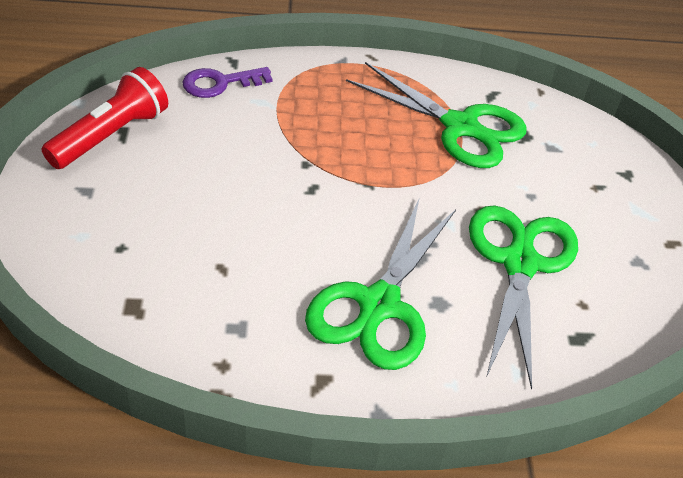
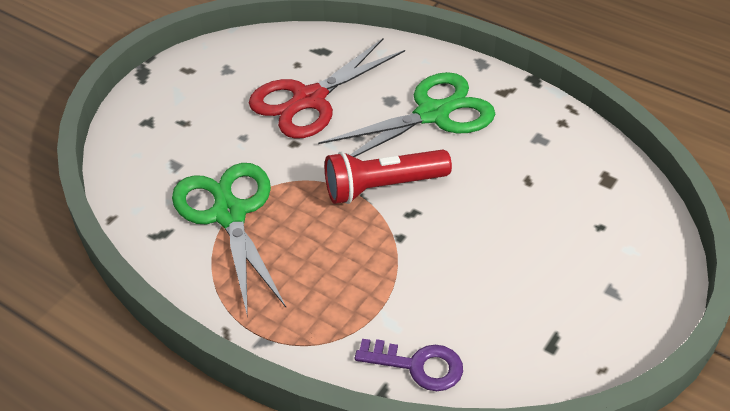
camera: 140 degrees left, 0 degrees up
(111, 135) = (566, 343): red flashlight -> red flashlight (382, 187)
(519, 263) = (310, 99): green scissors -> red scissors

